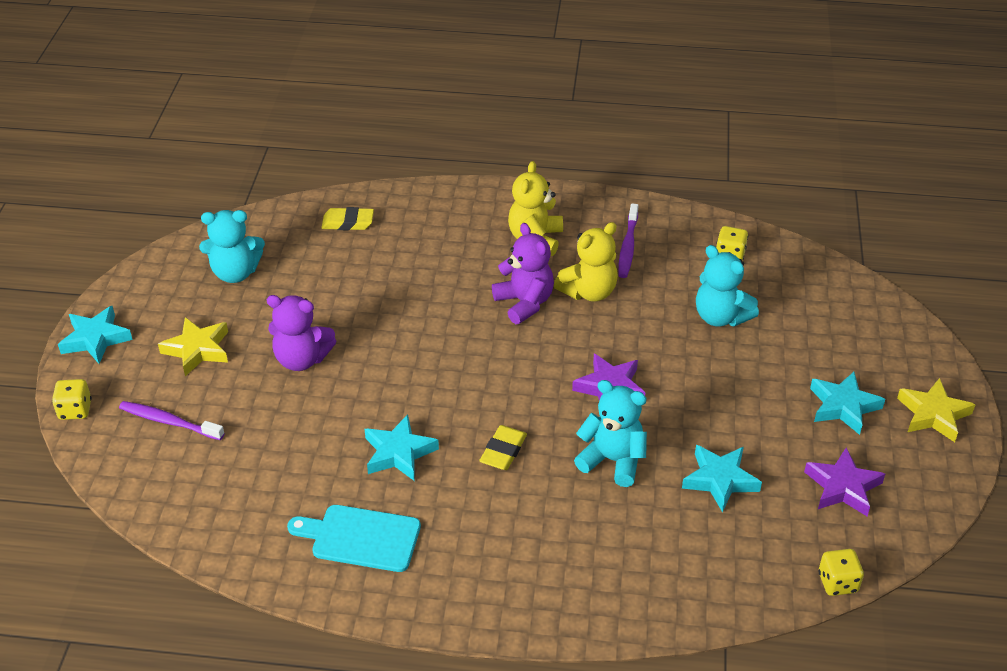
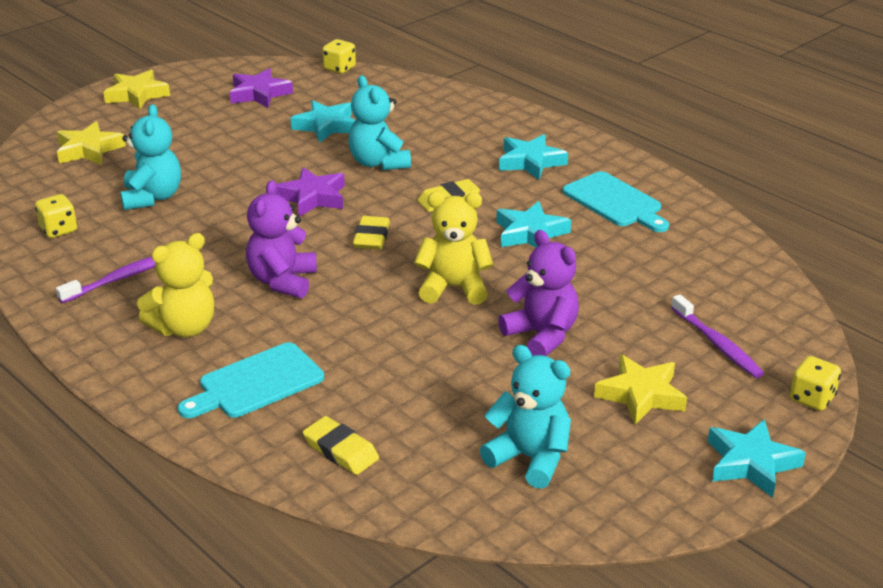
camera: 140 degrees left, 10 degrees down
(444, 231) = (256, 383): none -> turquoise cutting board
(514, 375) = (371, 237): none -> yellow eraser
(589, 292) = (216, 262): yellow teddy bear -> yellow teddy bear (453, 288)
(843, 406) = (180, 120): turquoise star -> turquoise star (530, 162)
(846, 331) = (89, 150): none -> yellow star

